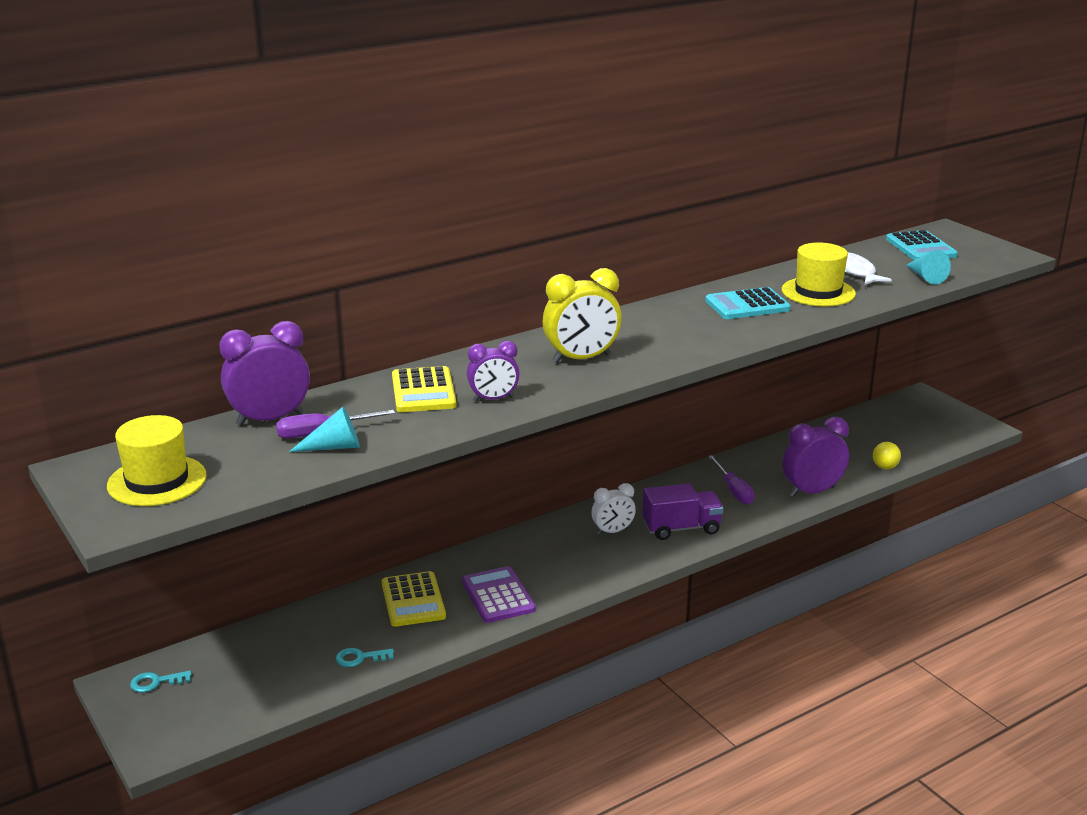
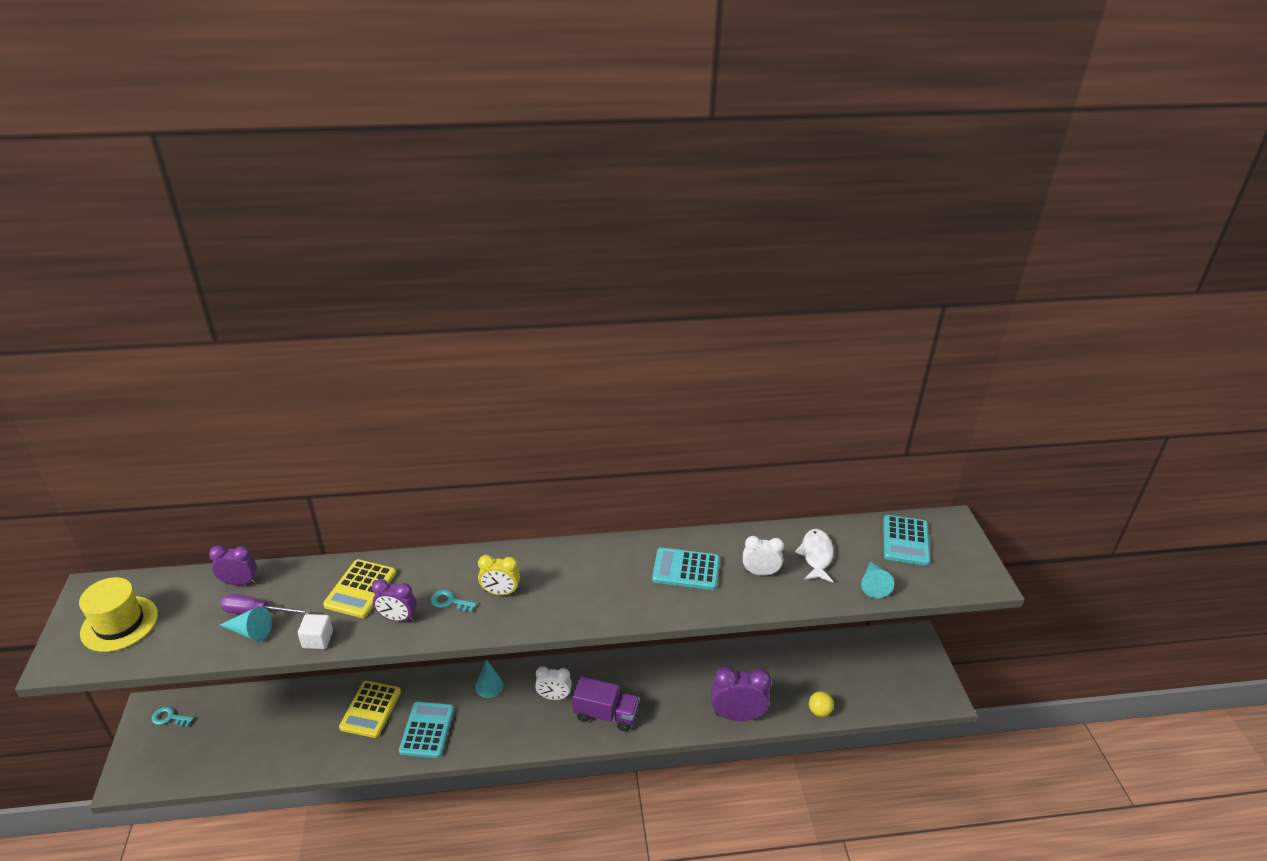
camera: 25 degrees right, 10 degrees up
(270, 419) = (239, 582): purple clock -> purple clock, size x0.63
(360, 658) = (297, 752): turquoise key -> turquoise key (449, 602)
(423, 433) = (318, 639): none -> white cube
(498, 596) = (427, 730): purple calculator -> turquoise calculator
(532, 544) = (489, 686): none -> turquoise cone
(581, 359) = (500, 592): yellow clock -> yellow clock, size x0.63
(733, 490) = (676, 689): purple screwdriver -> none
(818, 292) = (760, 572): yellow hat -> white clock

